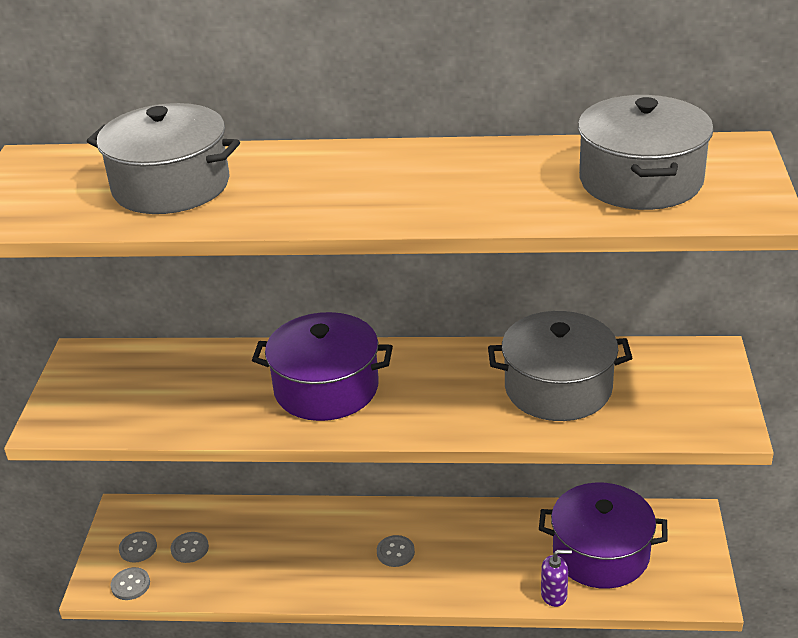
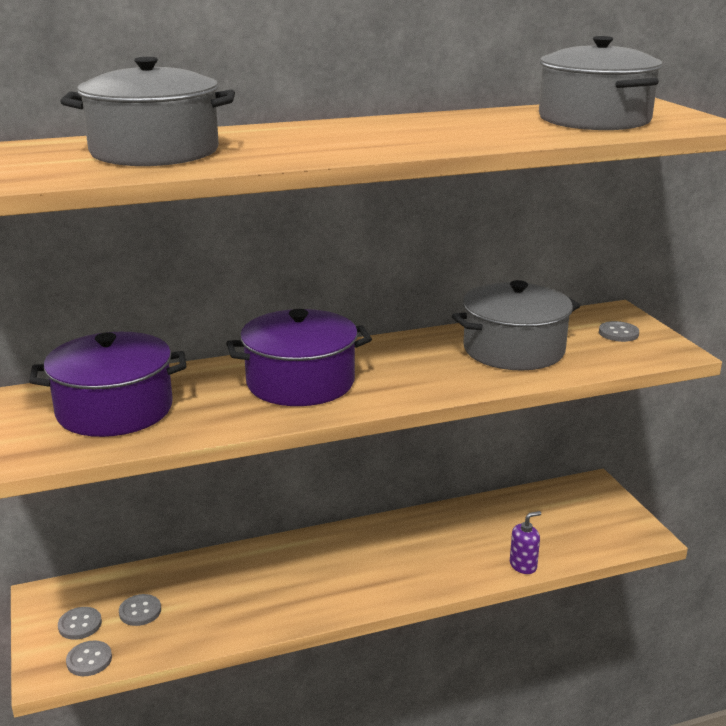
camera: 25 degrees left, 10 degrees down
(395, 552) = (357, 566): grey button -> grey button (618, 333)
(601, 553) = (540, 525): purple pot -> purple pot (114, 410)

